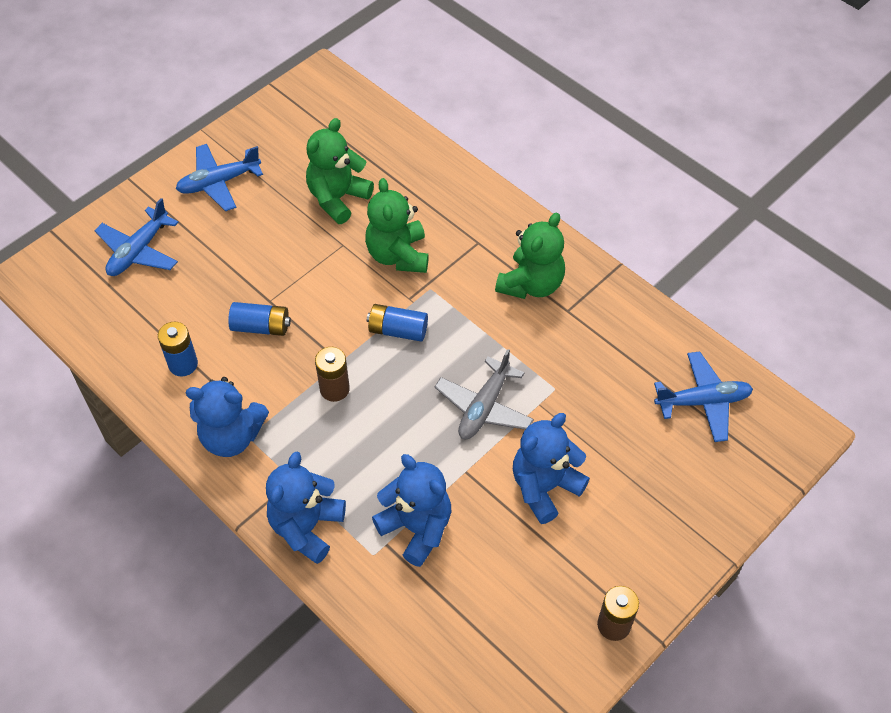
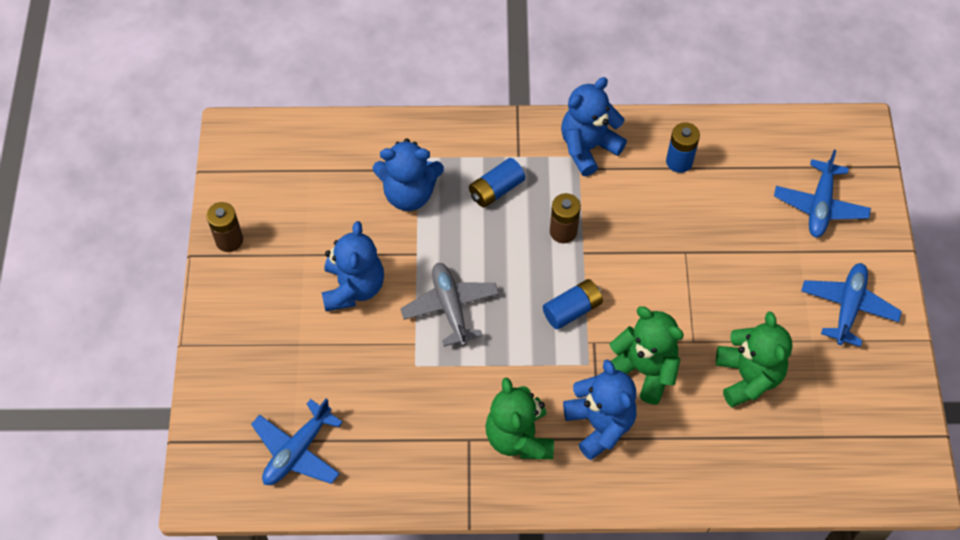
camera: 135 degrees right, 5 degrees up
(139, 251) = (820, 205): blue plane -> blue plane turned 150 degrees counterclockwise
(261, 327) = (665, 229): blue battery -> blue battery (496, 190)
(306, 527) = (476, 138): blue teddy bear -> blue teddy bear (599, 424)

